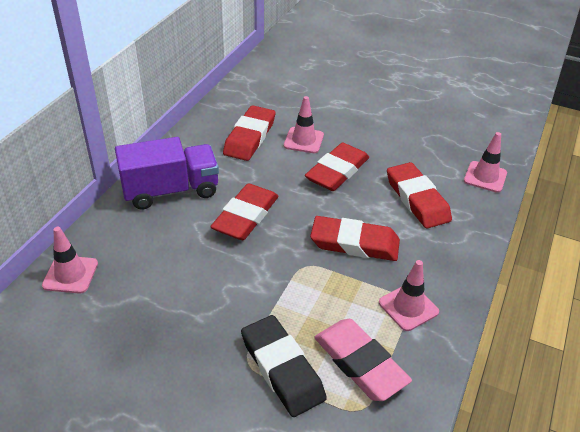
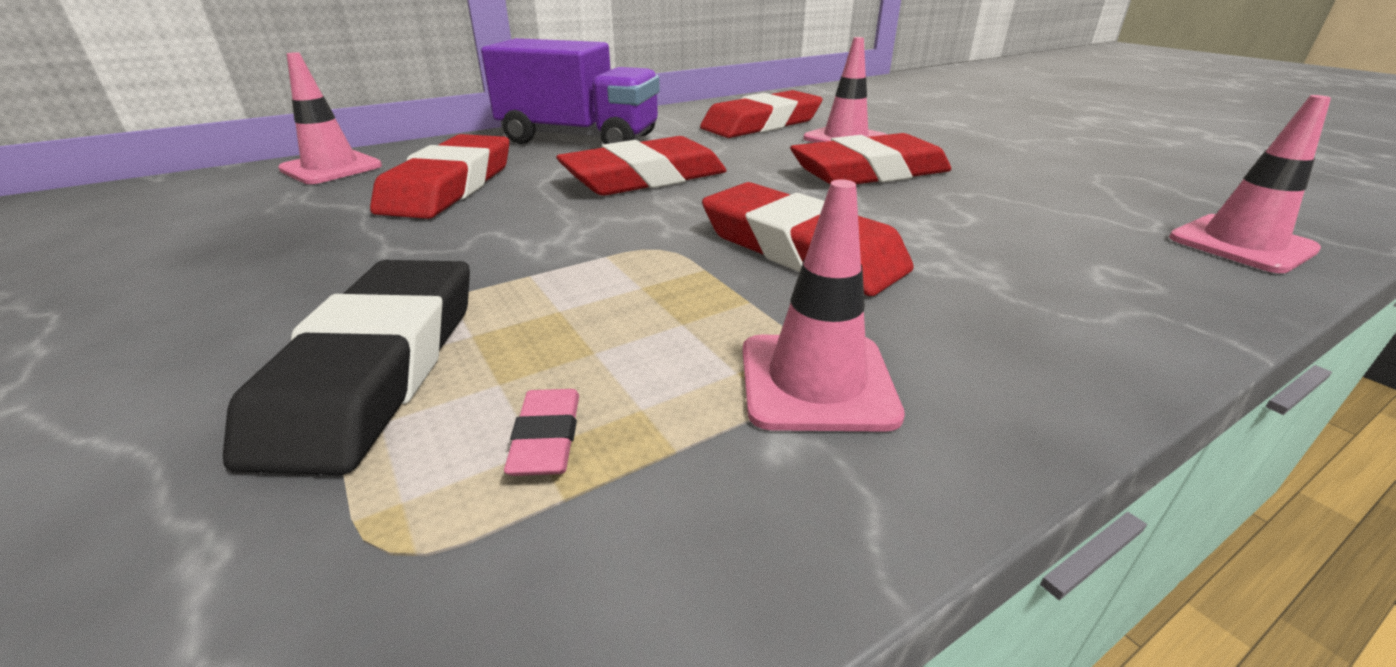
camera: 35 degrees right, 10 degrees down
(360, 363) = (546, 438): pink eraser -> pink eraser, size x0.40
(417, 199) = (1016, 233): red eraser -> red eraser (449, 186)

